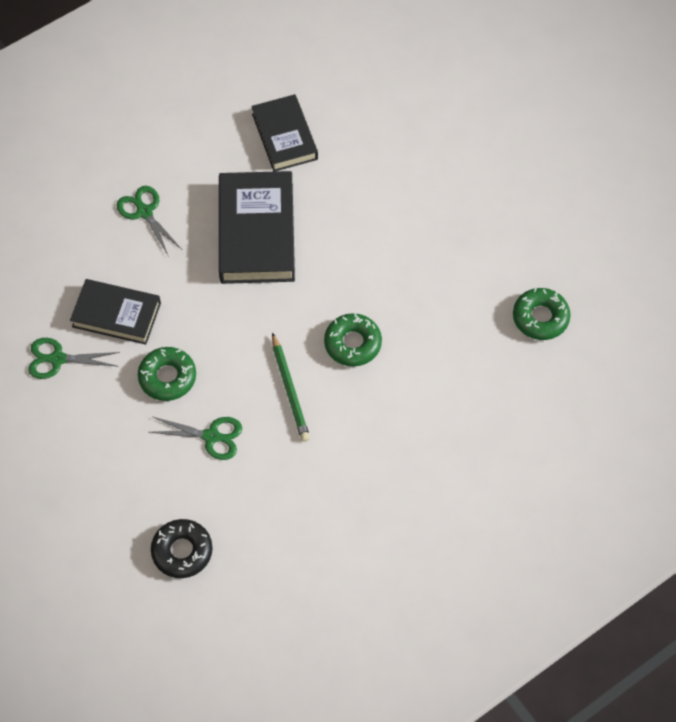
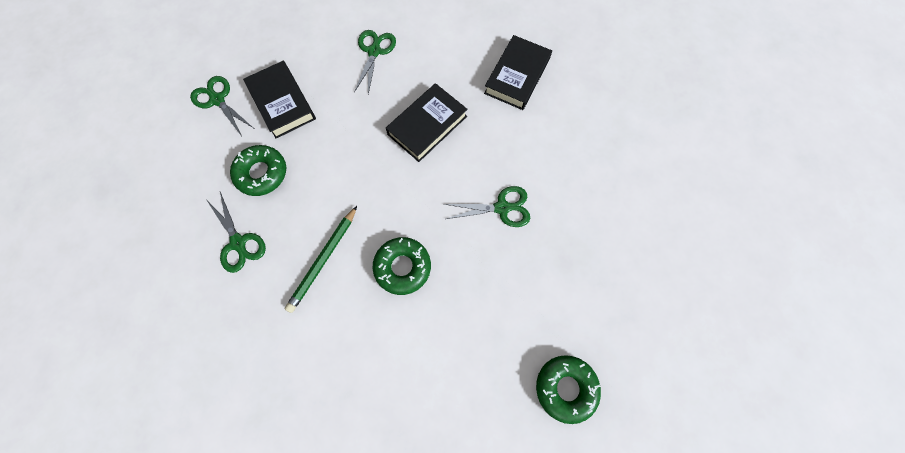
camera: 45 degrees right, 10 degrees up
(182, 551) = (125, 309): black donut -> none
(256, 232) = (427, 125): black book -> black book, size x0.65
(379, 243) = (502, 208): none -> green scissors

